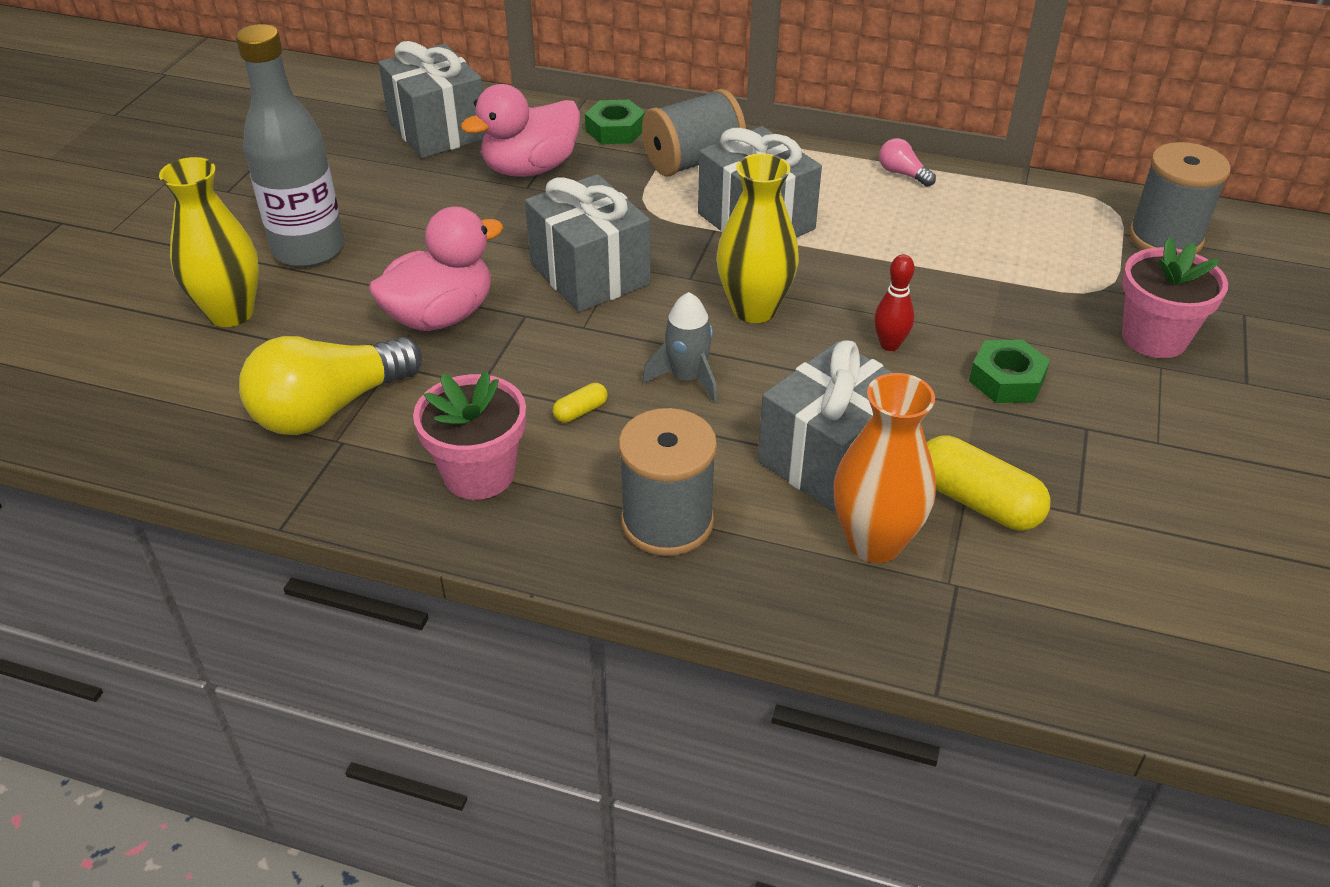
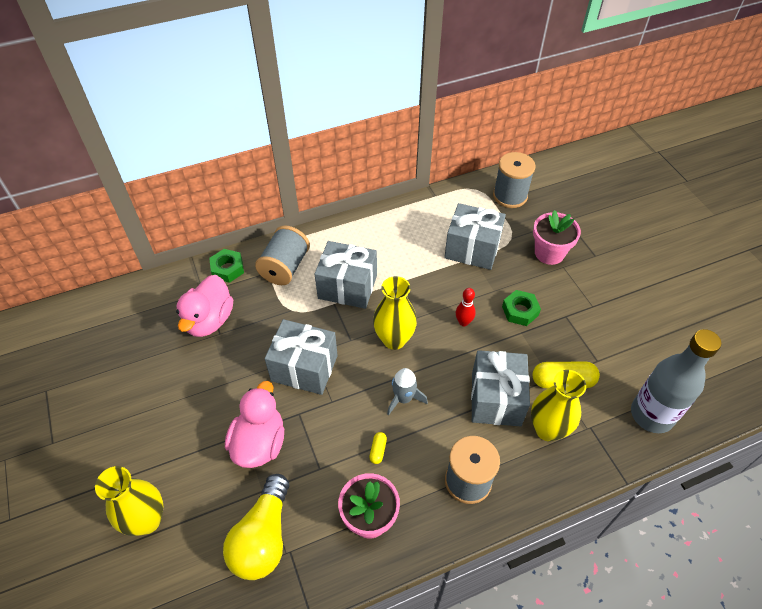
camera: 40 degrees left, 10 degrees up
(309, 250) = (146, 450): grey bottle -> grey bottle (651, 415)
(438, 130) = (133, 324): grey gift -> grey gift (472, 249)
(874, 542) = (547, 429): orange vase -> yellow vase
(902, 174) = (382, 219): pink light bulb -> none

